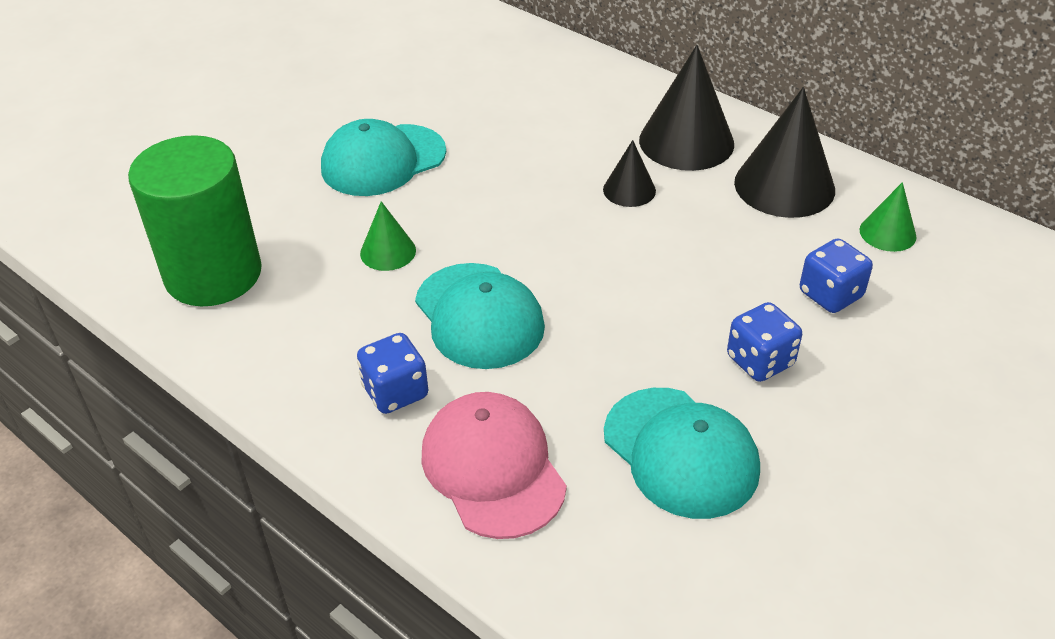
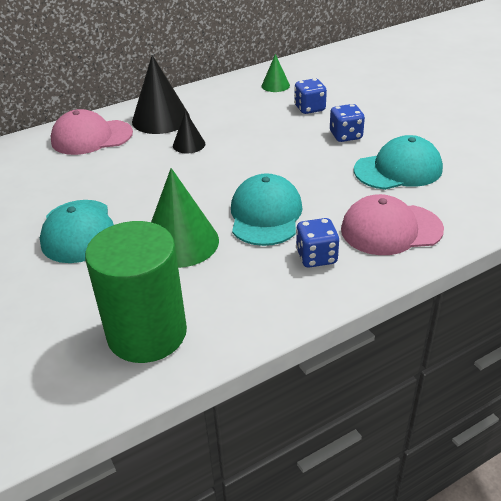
camera: 70 degrees left, 5 degrees down
(388, 252) = (181, 242): green cone -> green cone, size x1.89
(479, 316) = (265, 215): turquoise cap -> turquoise cap turned 75 degrees counterclockwise
(599, 97) = (91, 137): none -> pink cap
(784, 186) = (221, 101): black cone -> none

